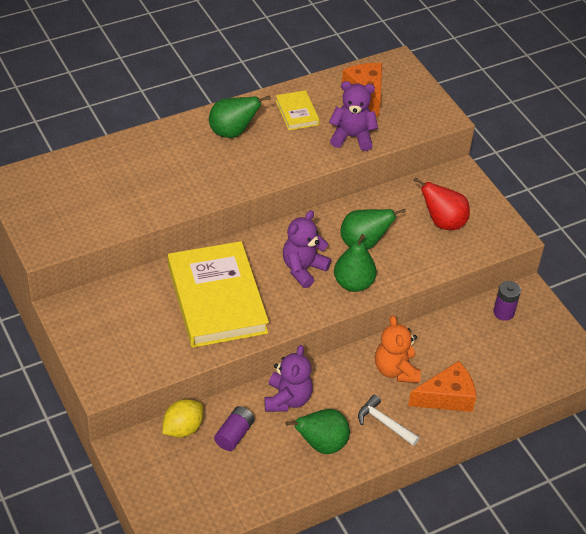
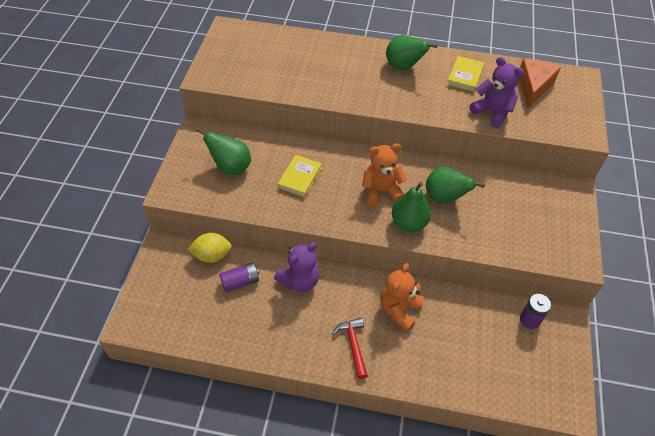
camera: 40 degrees right, 5 degrees up
(217, 299) = (300, 177): yellow book -> yellow book, size x0.45
(303, 269) = (381, 191): purple teddy bear -> orange teddy bear
(321, 444) = (292, 330): green pear -> green pear (231, 167)
(384, 423) = (353, 345): white hammer -> red hammer
(443, 222) = (525, 217): red pear -> none
(446, 397) = (421, 357): orange cheese -> none

